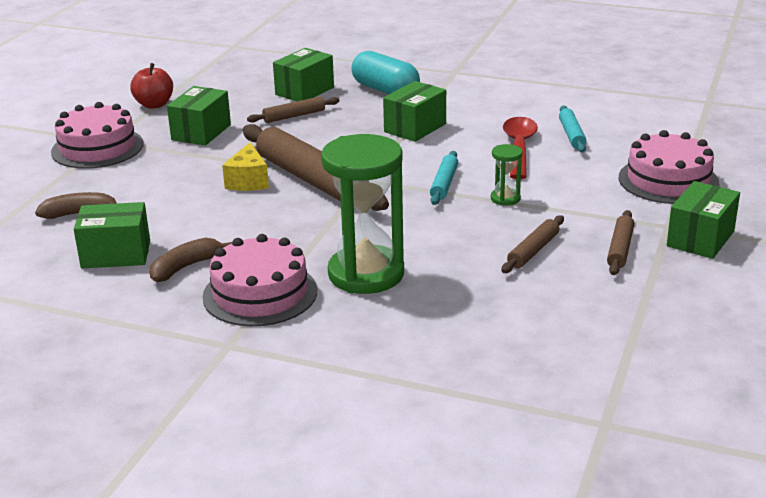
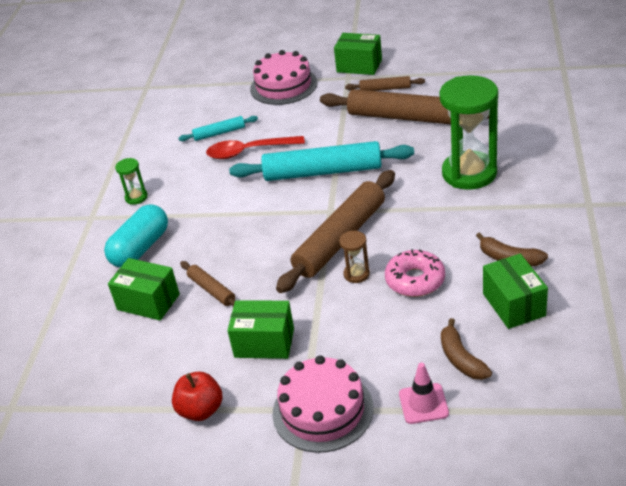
camera: 100 degrees left, 10 degrees up
(52, 188) = (423, 404): none -> pink traffic cone
(208, 209) = (415, 280): none -> pink donut
(248, 181) = (356, 274): yellow cheese -> brown hourglass
(260, 293) = (521, 211): pink cake -> none
(415, 128) = (223, 210): green box -> none
(444, 184) = (322, 172): turquoise rolling pin -> turquoise rolling pin, size x2.09
(505, 198) = (335, 141): green hourglass -> green hourglass (136, 197)
(533, 251) = (403, 117): brown rolling pin -> brown rolling pin, size x2.09

